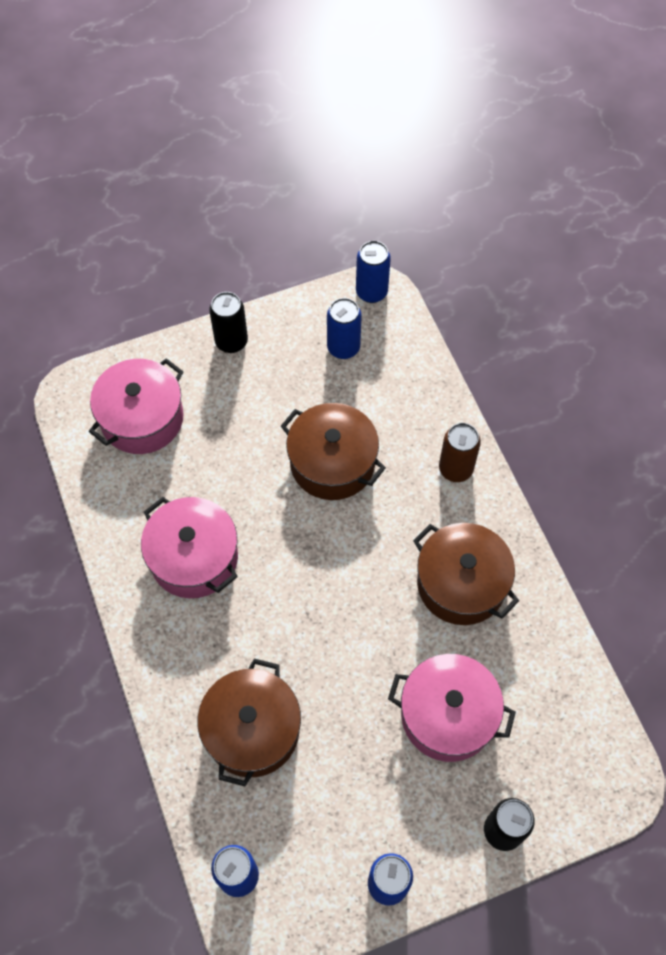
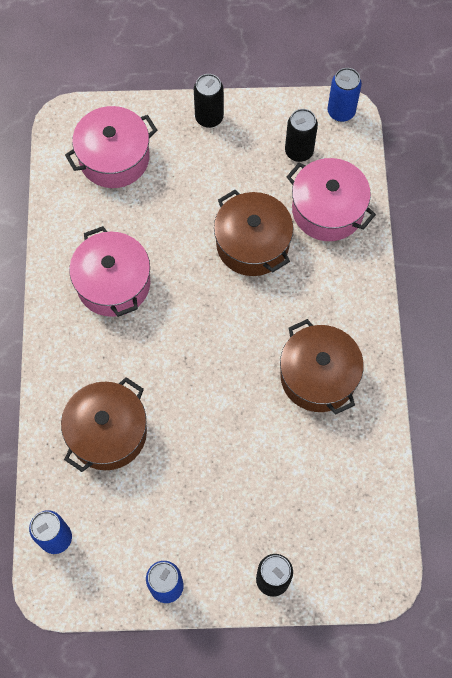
camera: 20 degrees right, 5 degrees up
(343, 348) = (299, 151): blue can -> black can
(447, 715) = (265, 476): pink pot -> pink pot (327, 210)
(455, 469) = (351, 282): brown can -> none

